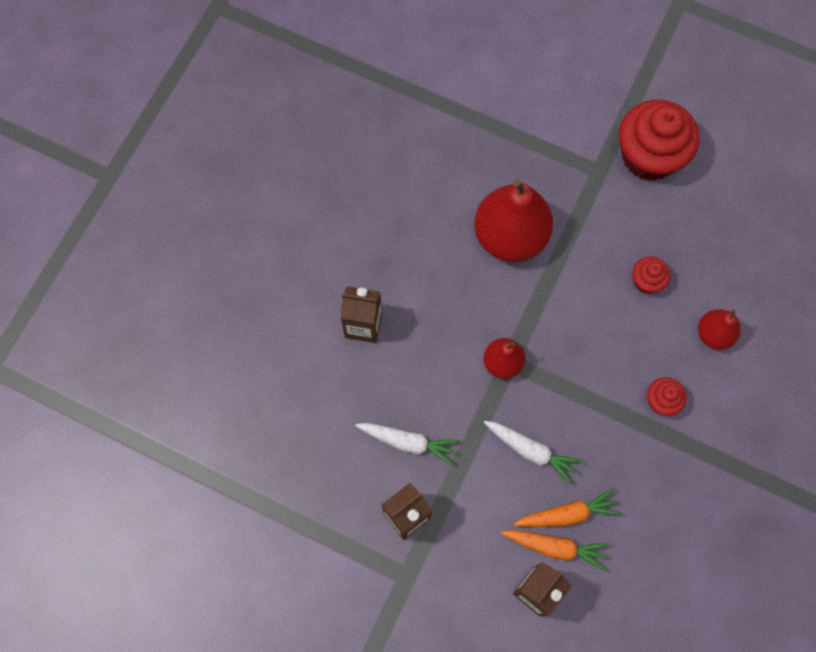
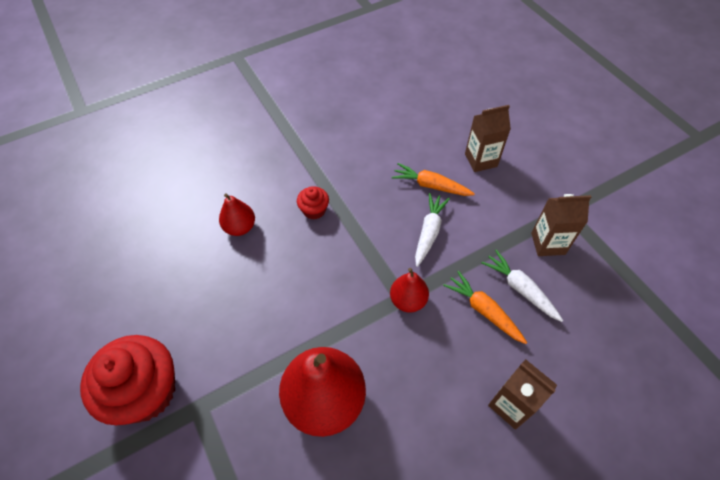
camera: 145 degrees left, 15 degrees down
(531, 451) = (429, 232): white carrot -> white carrot turned 45 degrees clockwise
(555, 547) = (452, 174): orange carrot -> orange carrot (483, 310)
(646, 281) = (250, 290): red cupcake -> none

